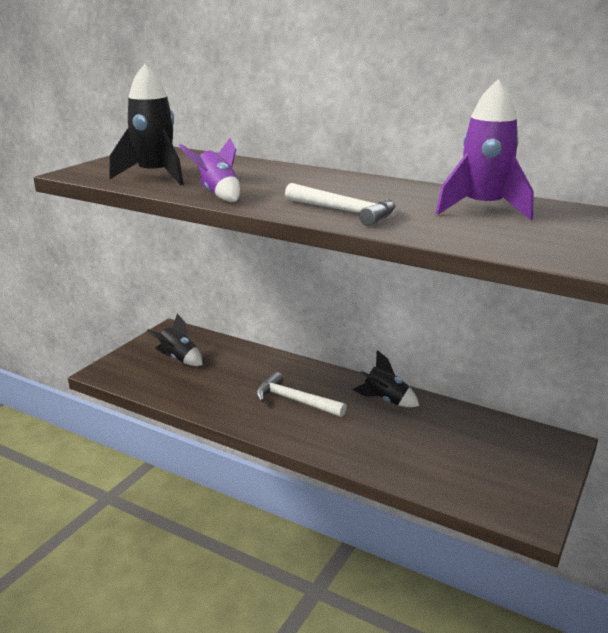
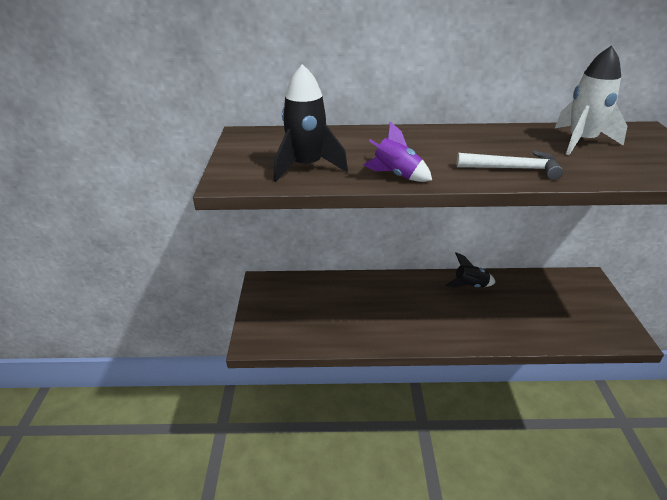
camera: 30 degrees left, 10 degrees up
(178, 359) = (297, 306): black rocket -> none
(295, 401) = (418, 309): white hammer -> none
(483, 209) = (581, 142): purple rocket -> white rocket

